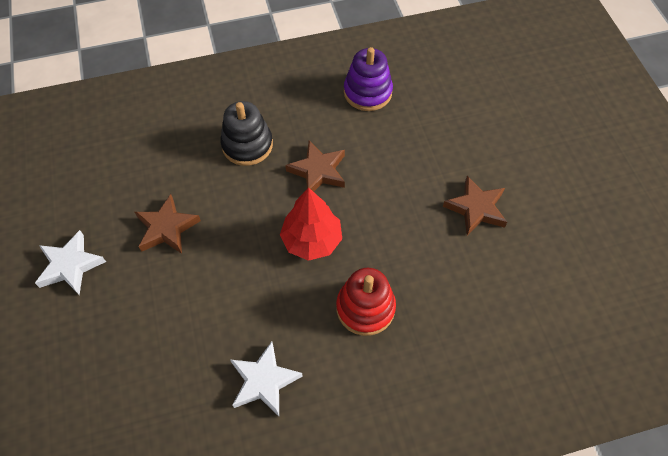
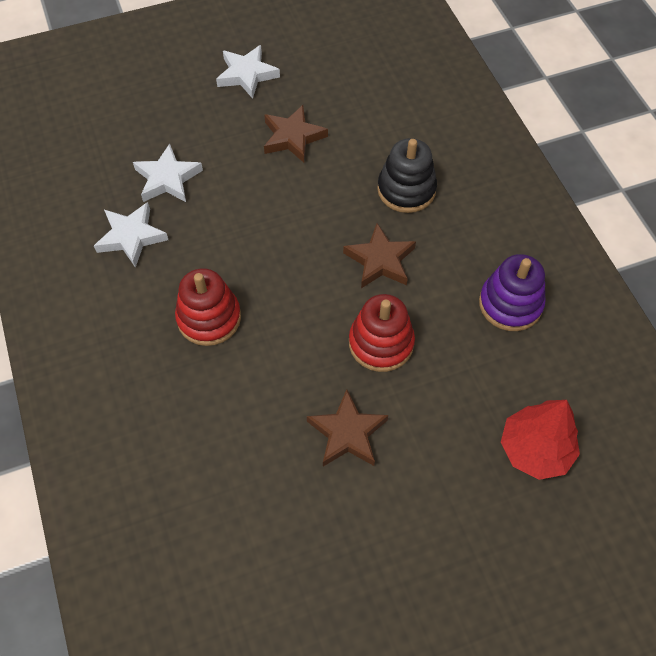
camera: 85 degrees right, 0 degrees up
(195, 345) = (168, 178): none -> white star
(312, 240) = (288, 262): red tree -> red tree (535, 449)
(397, 178) = (381, 343): none -> red stacking toy

